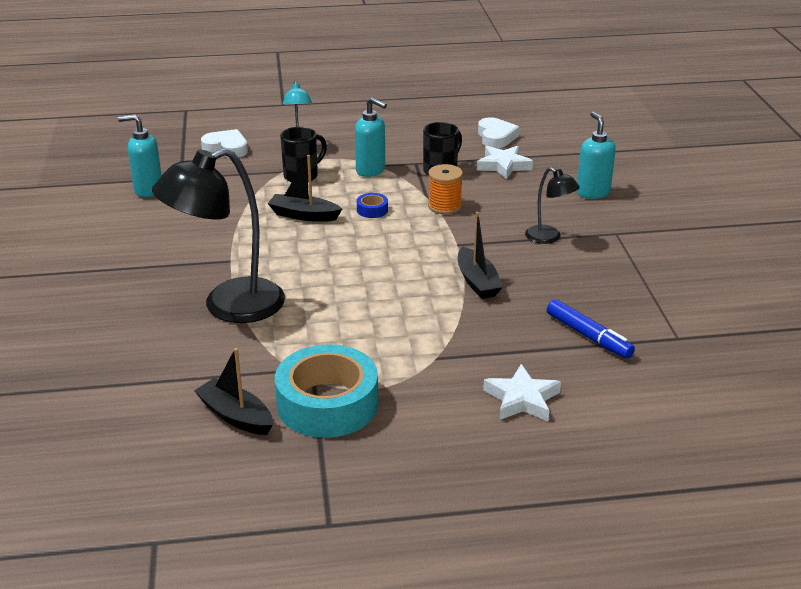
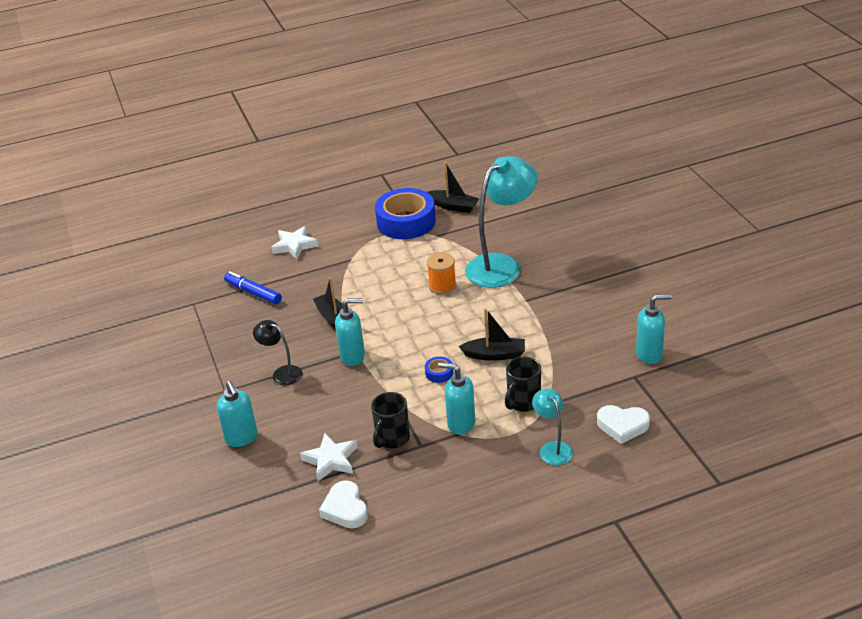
camera: 170 degrees right, 5 degrees up
(228, 306) = (501, 265): black lamp -> turquoise lamp
(327, 404) = (406, 222): turquoise tape -> blue tape
(444, 206) = (377, 391): orange spool -> orange spool (442, 286)
(462, 239) = (353, 356): none -> turquoise soap dispenser

